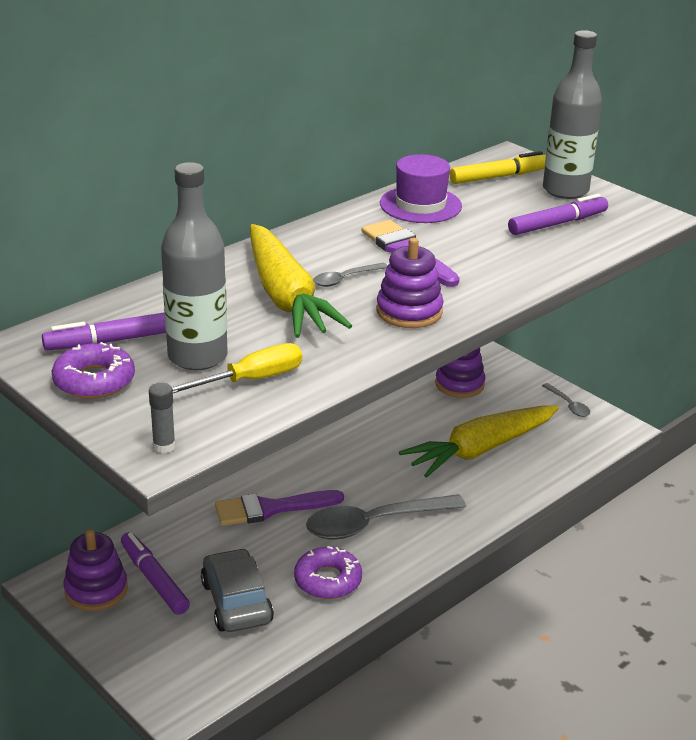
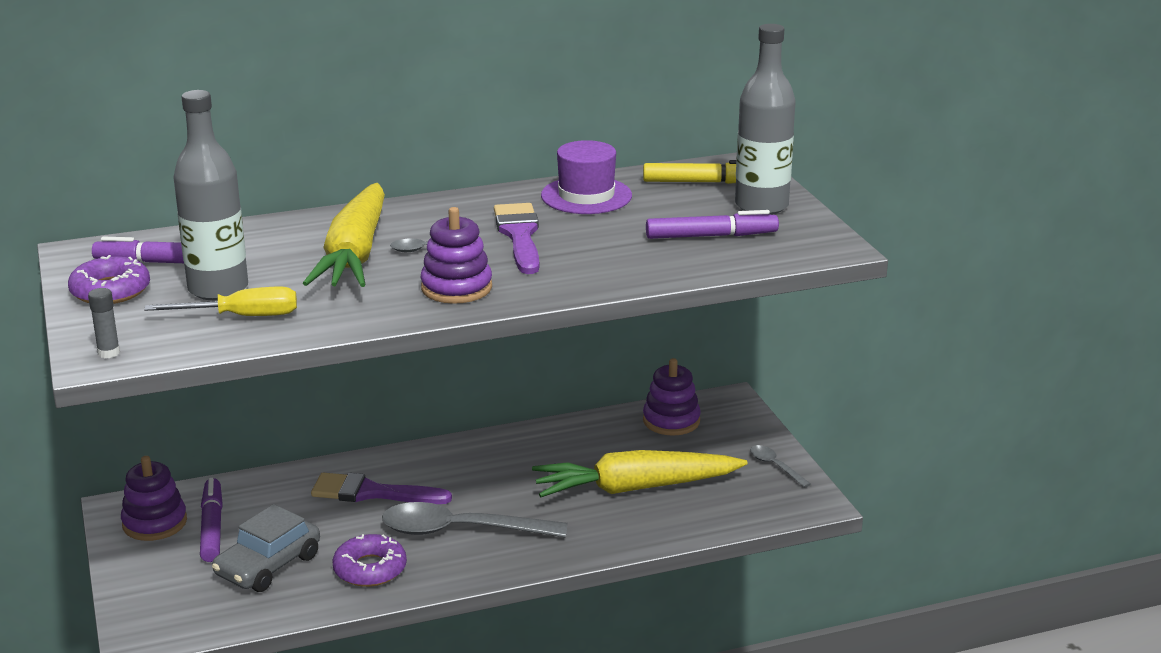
camera: 25 degrees right, 5 degrees down
(236, 602) = (268, 565): grey car -> grey car turned 150 degrees counterclockwise
(568, 405) = (775, 466): grey spoon -> grey spoon turned 150 degrees clockwise

